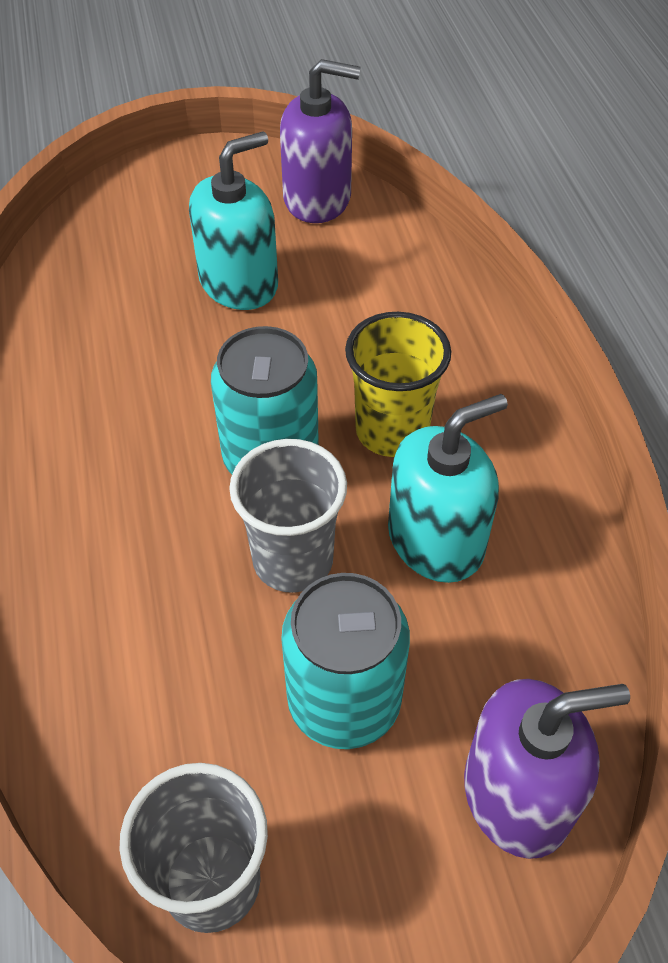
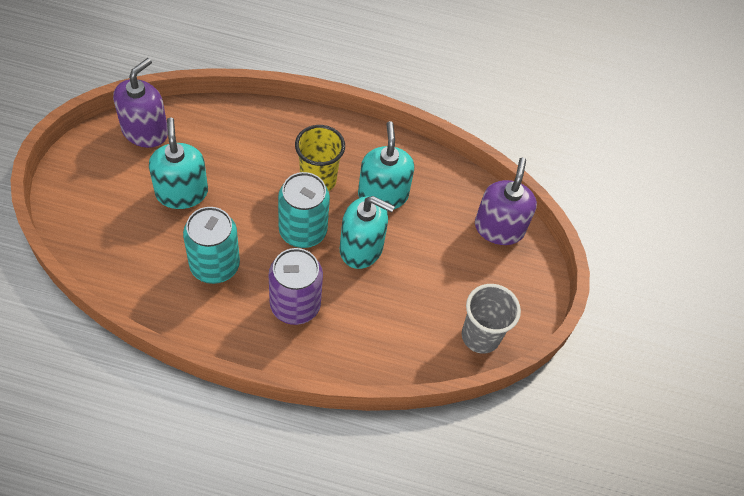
camera: 70 degrees left, 5 degrees up
(112, 517) = (295, 305): none -> purple can
(293, 560) = (361, 248): grey cup -> turquoise soap dispenser
(344, 701) = (434, 261): turquoise can -> turquoise can (215, 265)

